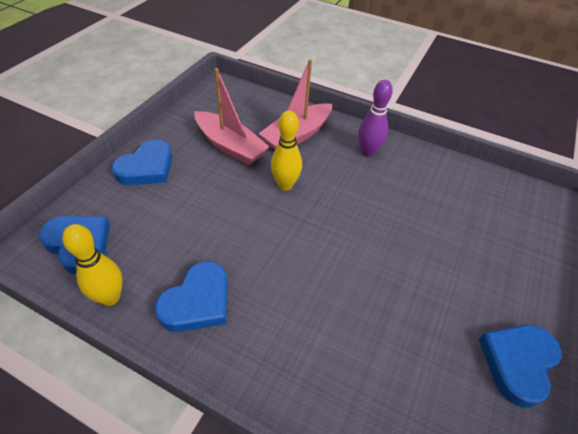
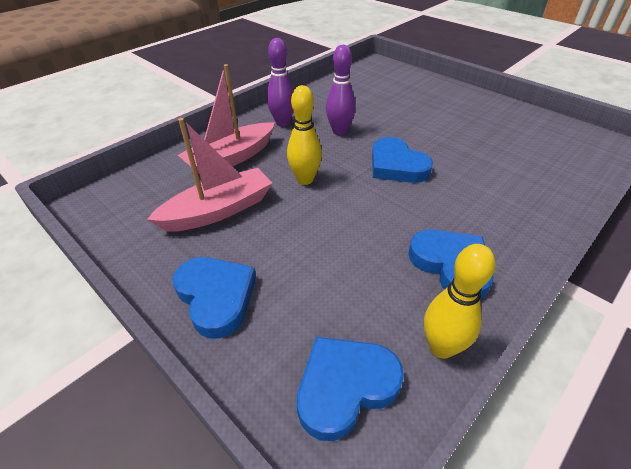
camera: 70 degrees left, 5 degrees down
(297, 135) = (231, 158): pink boat -> pink boat turned 75 degrees clockwise
(374, 195) = (339, 131): none -> purple bowling pin
(518, 363) = (505, 114): blue heart -> blue heart (396, 166)

